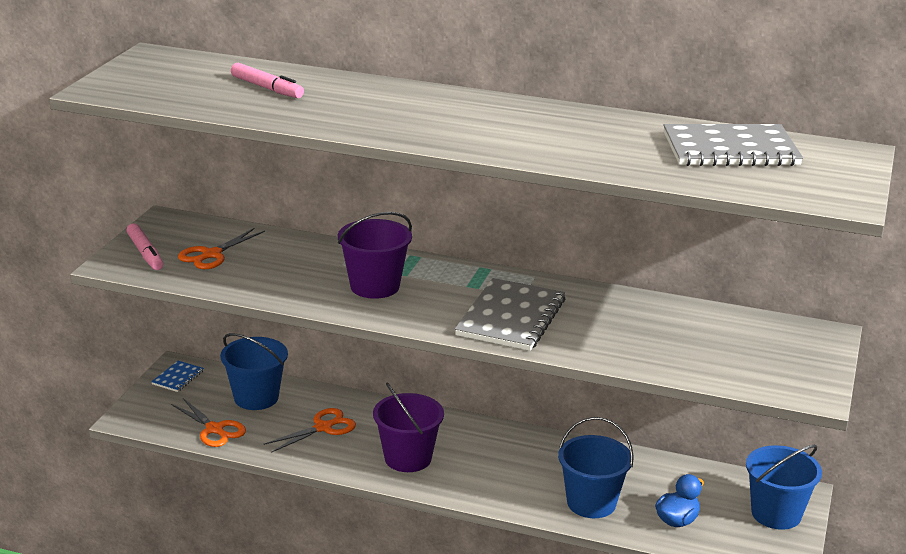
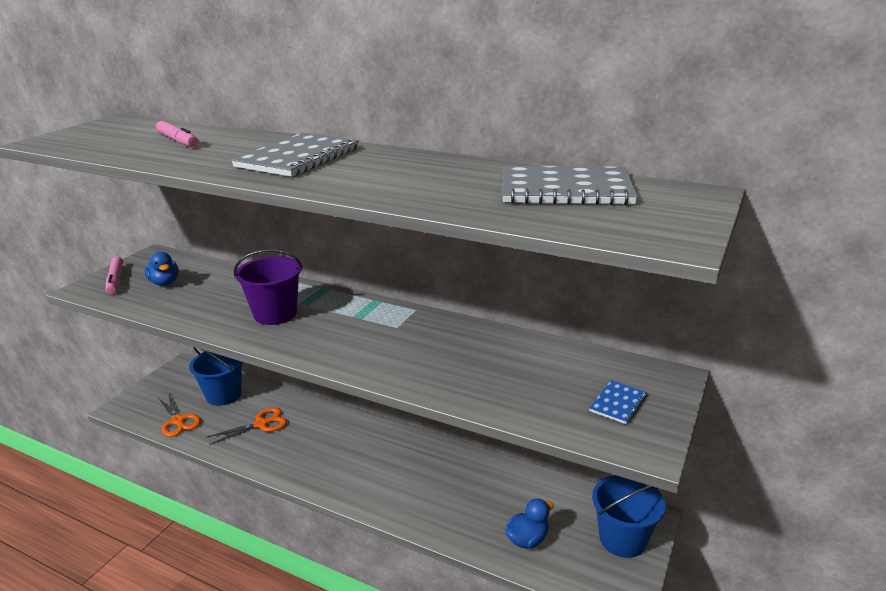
camera: 10 degrees right, 0 degrees up
(178, 377) = (176, 375): blue notebook -> blue notebook (618, 403)
(211, 254) = (165, 283): orange scissors -> blue duck
(408, 458) = (315, 457): purple bucket -> none
(510, 317) = (375, 347): grey notebook -> grey notebook (298, 157)
(591, 503) = (454, 514): blue bucket -> none

